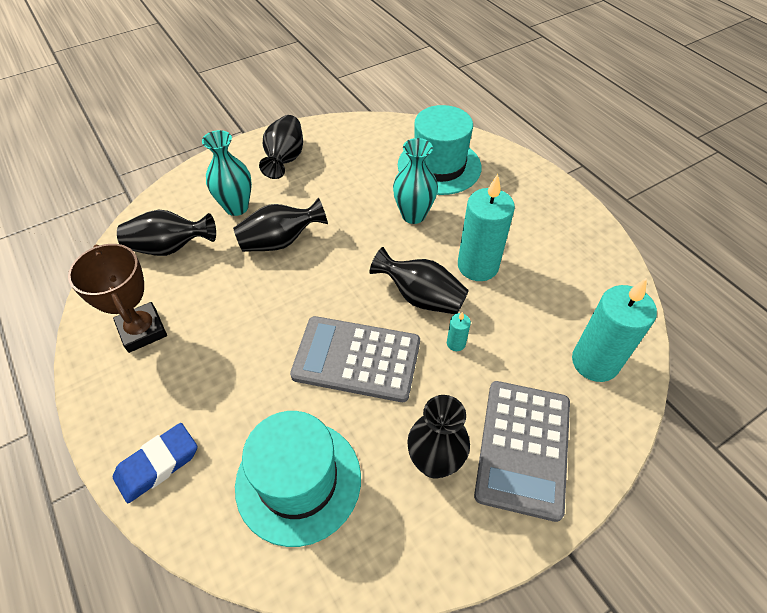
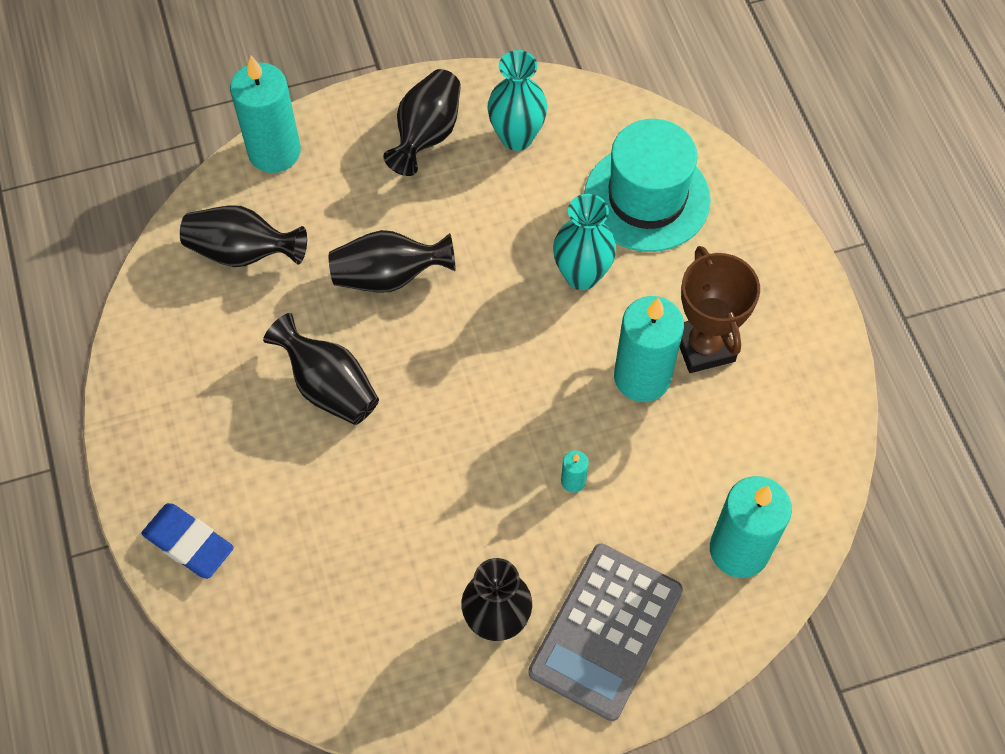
camera: 15 degrees right, 10 degrees up
(142, 330) = (193, 368): brown trophy -> brown trophy (704, 346)
(158, 465) = (189, 543): blue eraser -> blue eraser turned 60 degrees clockwise
(182, 186) = (274, 152): none -> turquoise candle
(236, 207) = (341, 205): turquoise vase -> turquoise vase (516, 137)
(298, 481) = (339, 601): turquoise hat -> none
(356, 359) = (443, 471): grey calculator -> none
(421, 297) = (550, 406): black vase -> black vase (329, 386)

